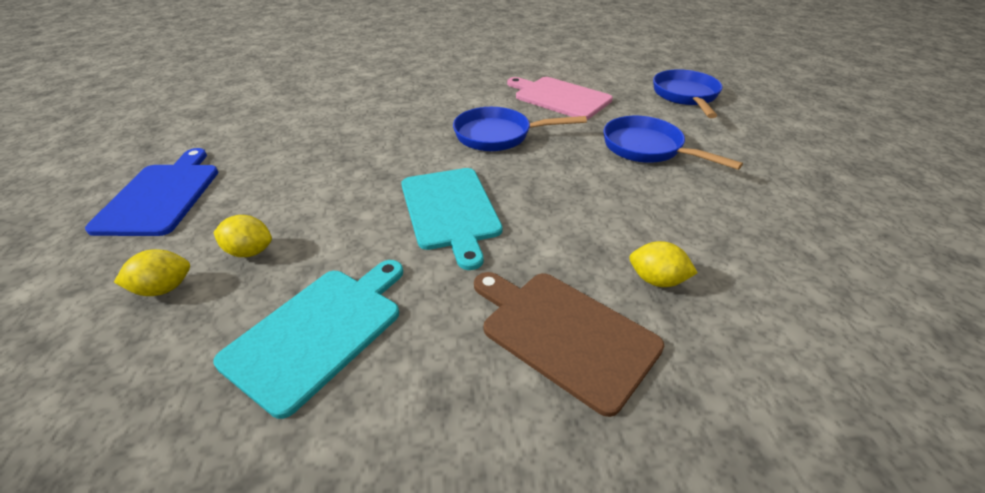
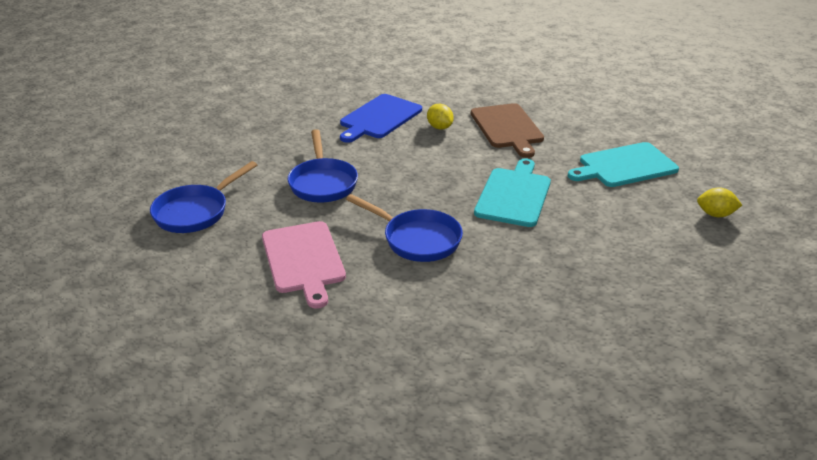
camera: 145 degrees left, 5 degrees down
(161, 196) = (740, 291): blue cutting board -> blue cutting board (379, 118)
(249, 252) = (661, 217): yellow lemon -> none

